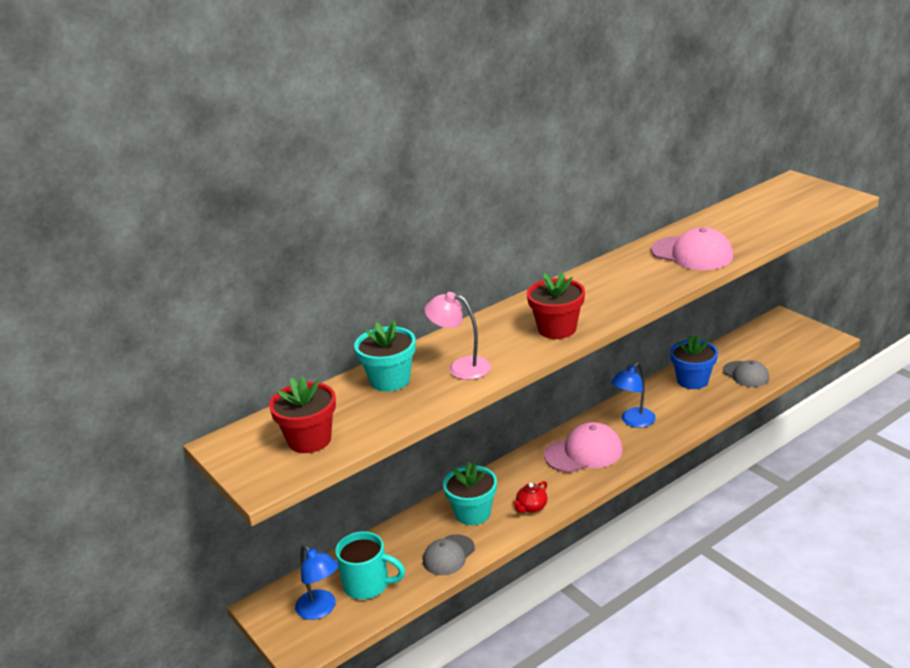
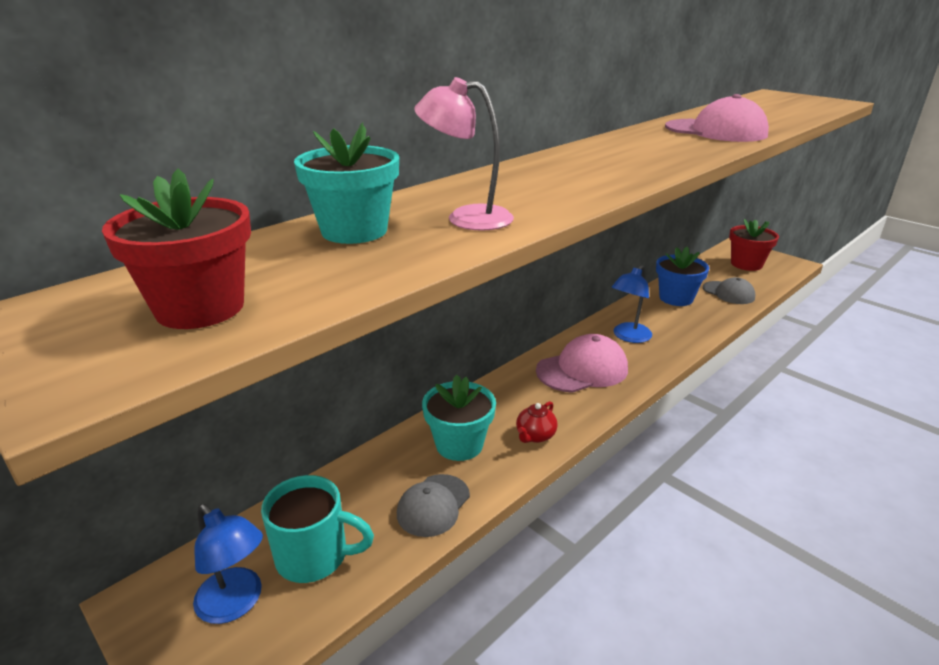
camera: 10 degrees left, 0 degrees up
(557, 329) = (591, 183): red flower pot -> red flower pot (746, 264)

